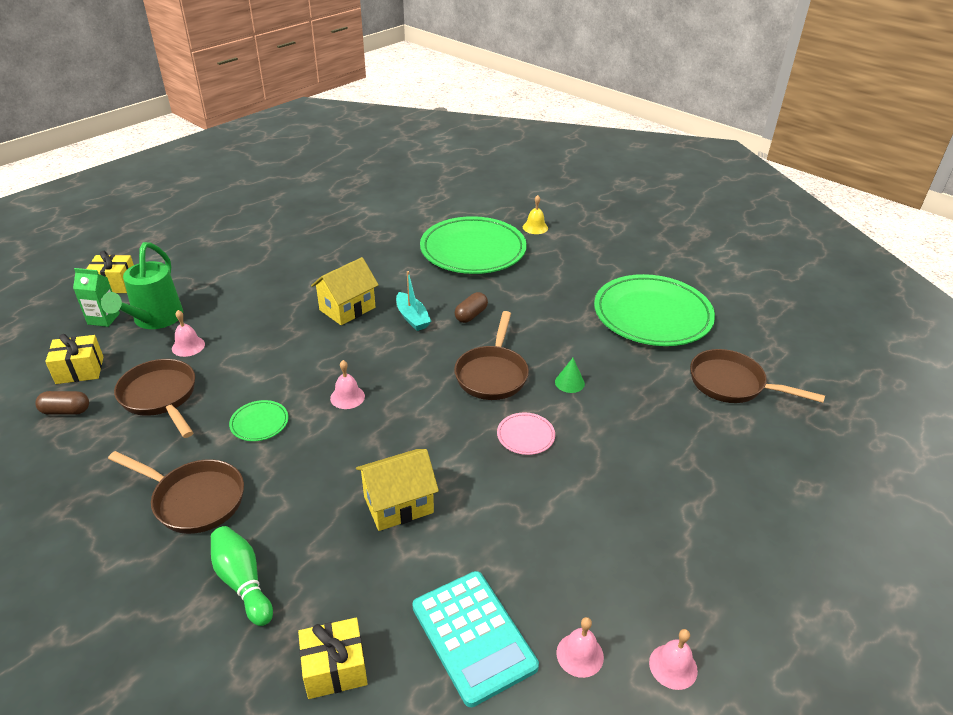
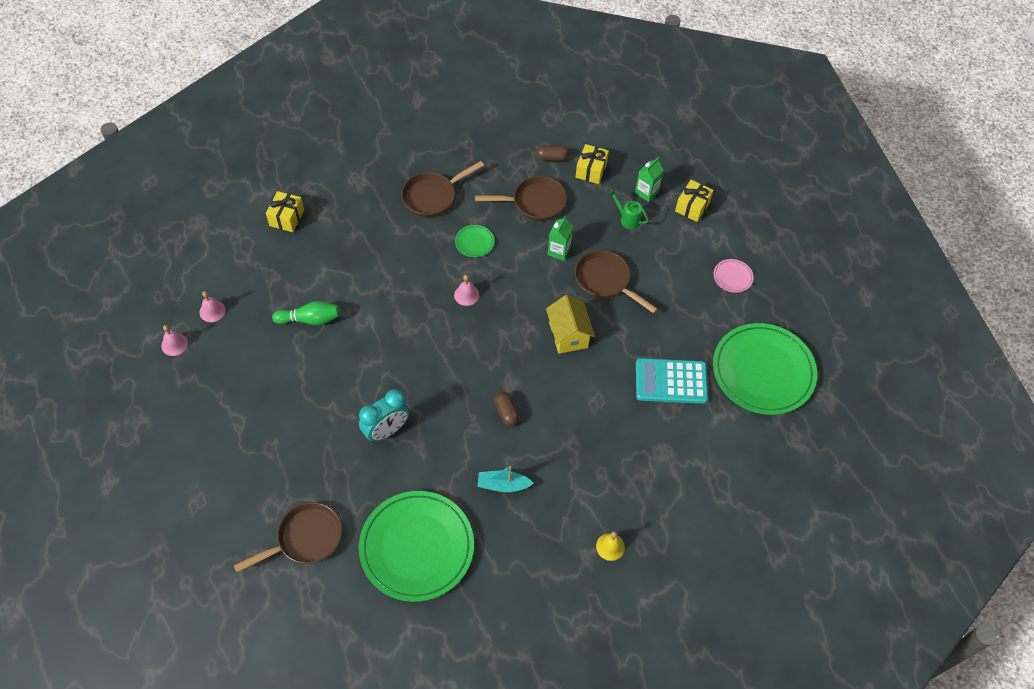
camera: 120 degrees right, 20 degrees up
(66, 411) = (552, 158): brown capsule -> brown capsule turned 60 degrees clockwise
(155, 319) = (627, 219): green watering can -> green watering can, size x0.54
(188, 346) = (582, 229): pink bell -> none
(233, 351) = (559, 251): none -> green carton
(243, 582) = (361, 200): green bowling pin -> green bowling pin (310, 319)
(398, 504) = (358, 282): yellow house -> none
(412, 317) = (529, 371): turquoise boat -> turquoise boat (503, 485)
(473, 250) = (601, 467): green plate -> green plate (763, 371)
(473, 636) = (257, 275): turquoise calculator -> turquoise calculator (671, 381)
(492, 374) = (429, 388): brown pan -> brown pan (605, 281)
(525, 436) = (359, 373): pink plate -> pink plate (732, 277)
(569, 382) = (386, 430): green cone -> turquoise clock

